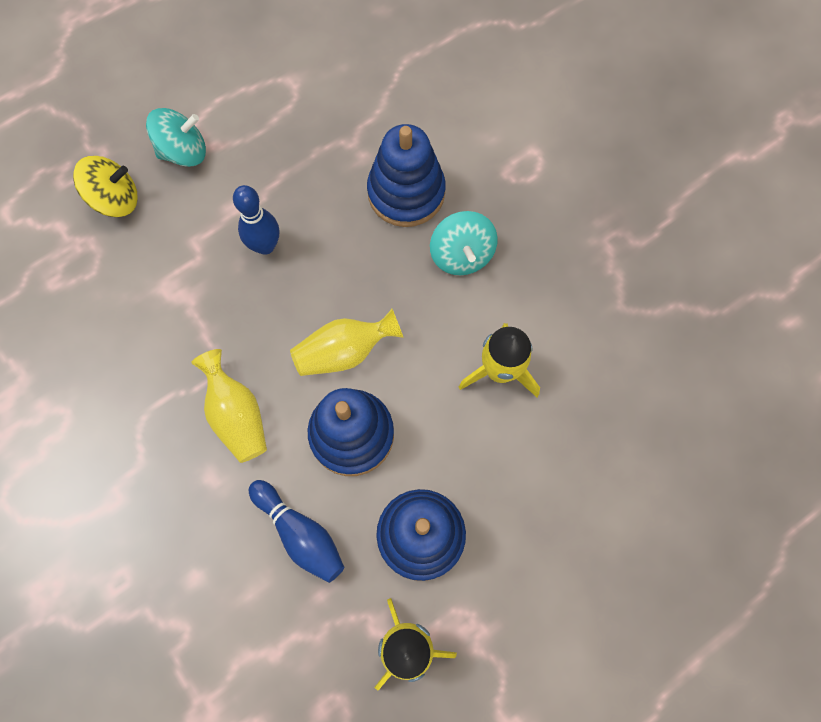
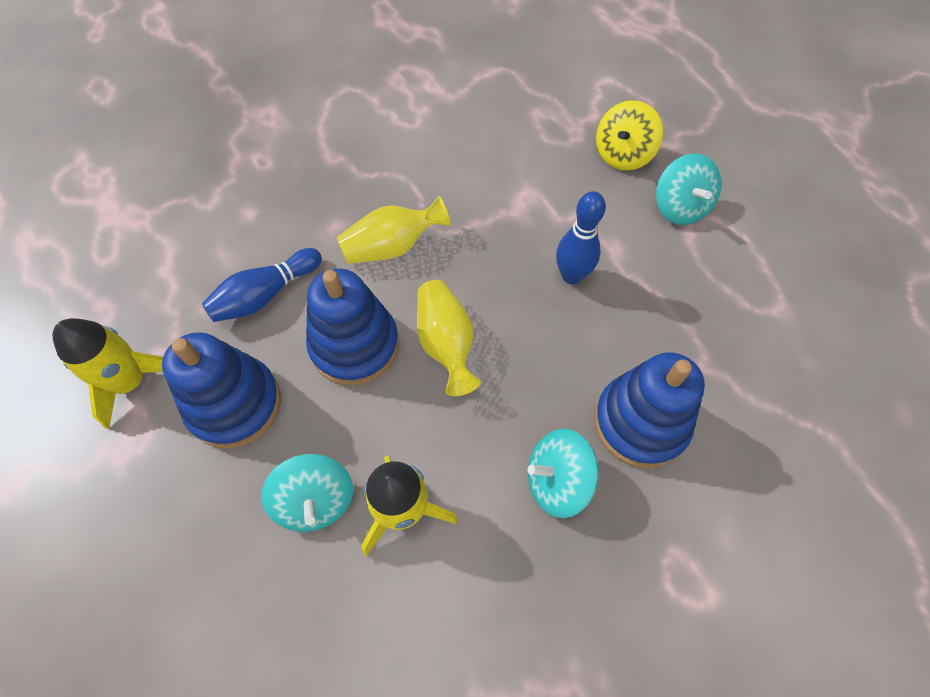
camera: 95 degrees right, 10 degrees down
(115, 199) = (623, 154): yellow spinning top -> yellow spinning top turned 45 degrees clockwise
(500, 443) = (315, 500): none -> turquoise spinning top

